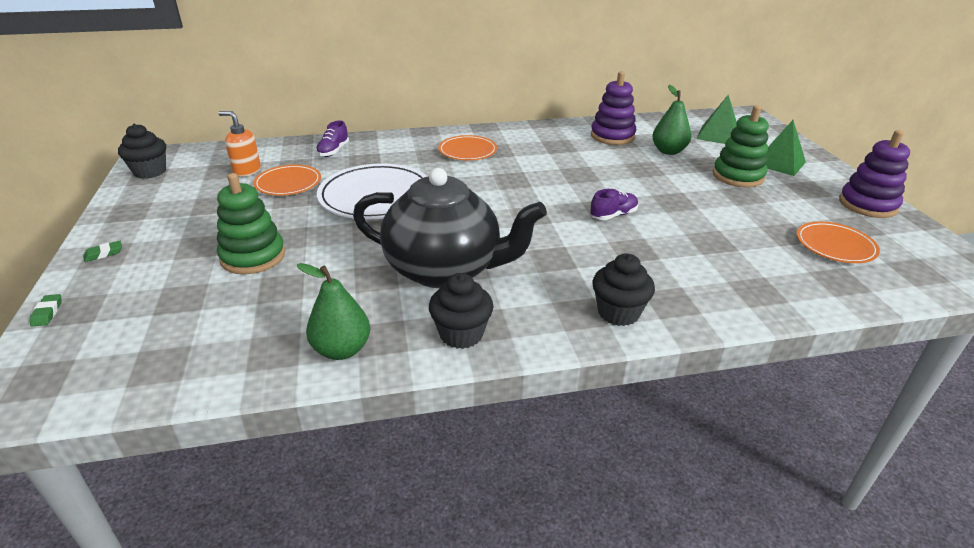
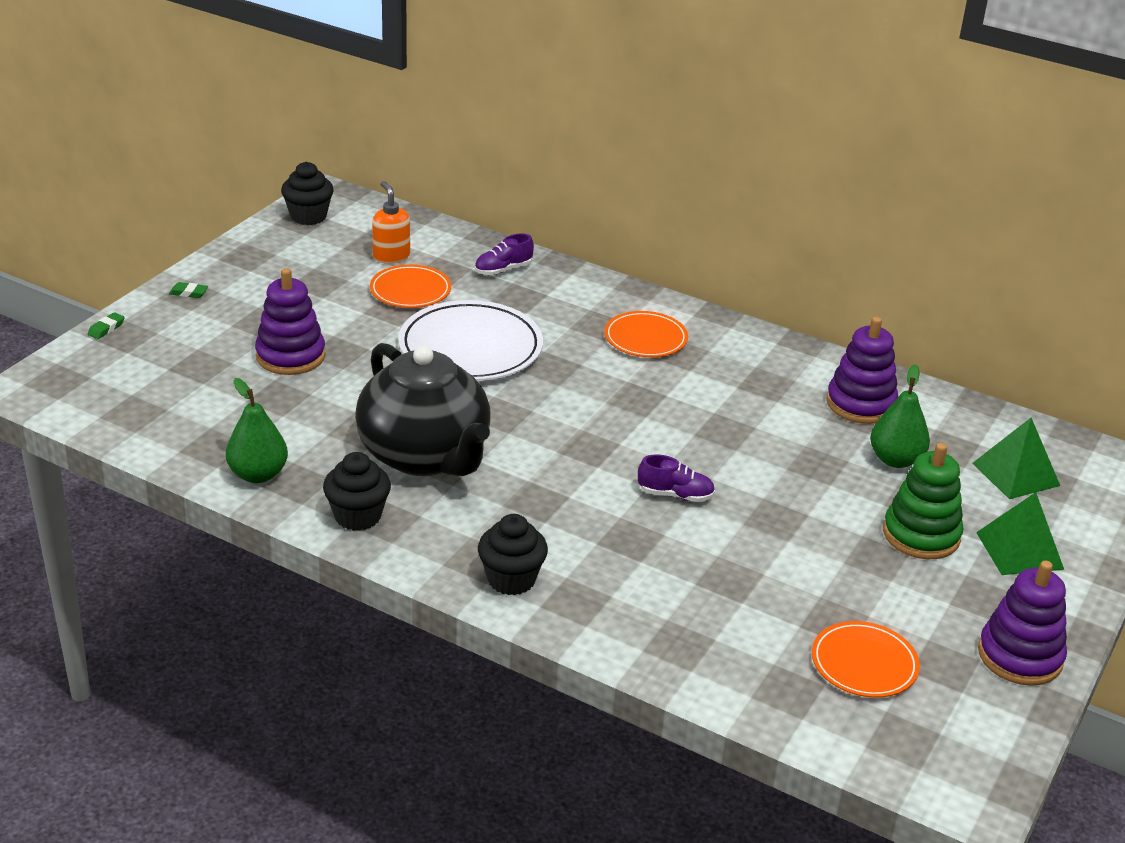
camera: 40 degrees right, 0 degrees up
(253, 256) = (290, 356): green stacking toy -> purple stacking toy

